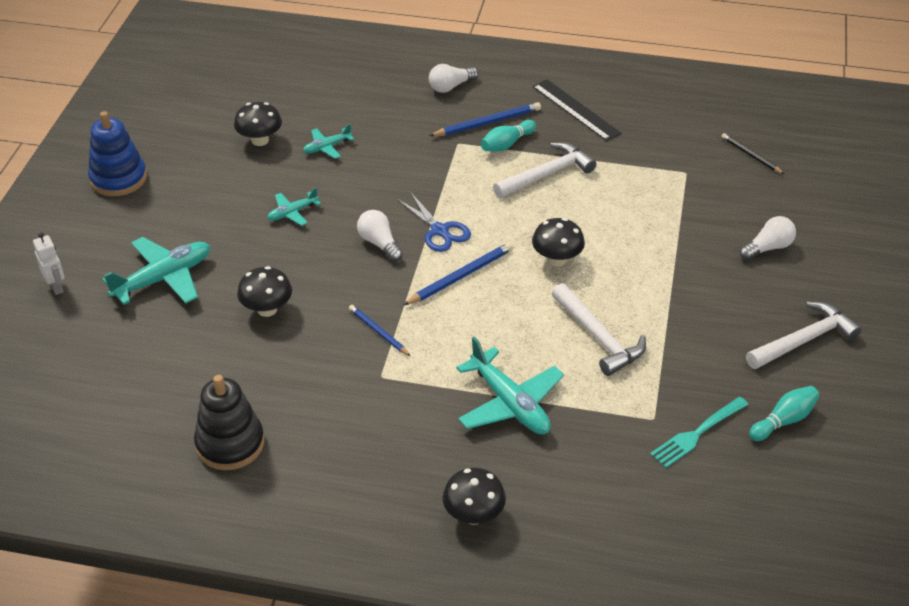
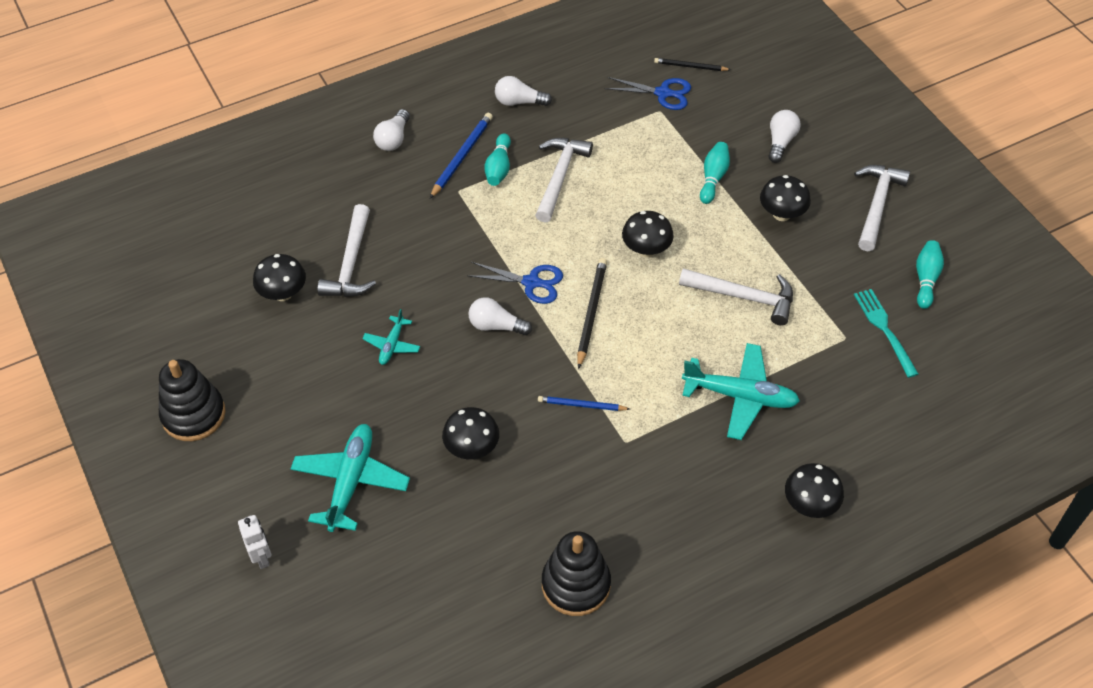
camera: 40 degrees left, 10 degrees up
(56, 286) = (261, 556): white robot -> white robot turned 45 degrees clockwise
(118, 178) = (193, 414): blue stacking toy -> black stacking toy
(327, 147) = (351, 263): turquoise plane -> white hammer
(460, 276) = (591, 313): blue pencil -> black pencil
(575, 110) = (519, 102): black ruler -> white light bulb
(675, 241) = (713, 178): none -> turquoise bowling pin
(697, 434) = (884, 329): turquoise fork -> turquoise fork turned 150 degrees clockwise
(703, 162) = (662, 93): none -> blue scissors
(705, 298) = (781, 214): none -> black mushroom

